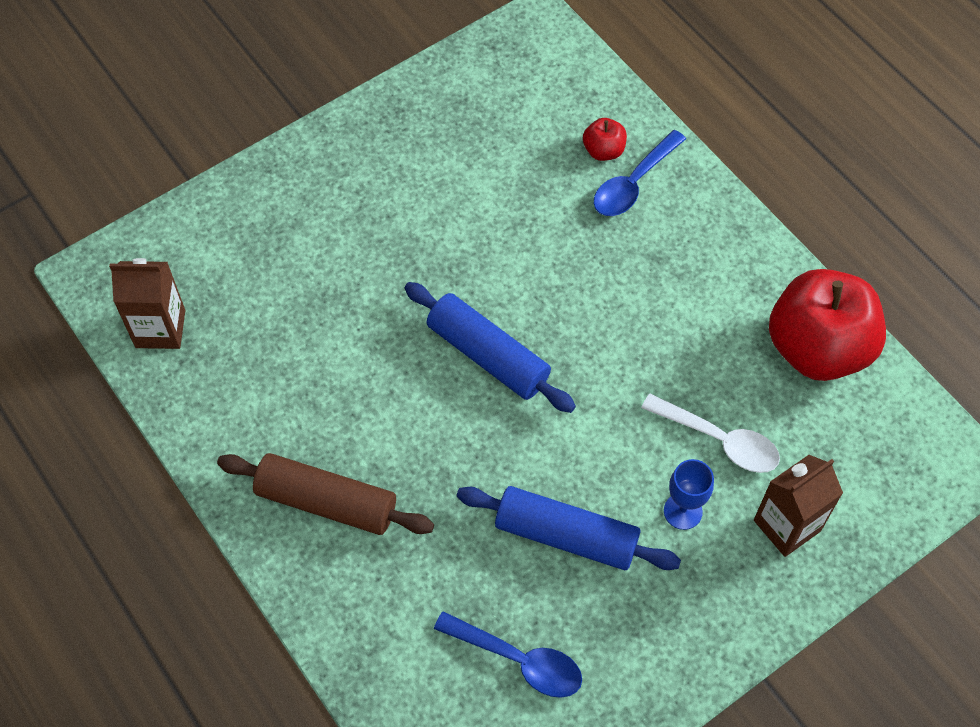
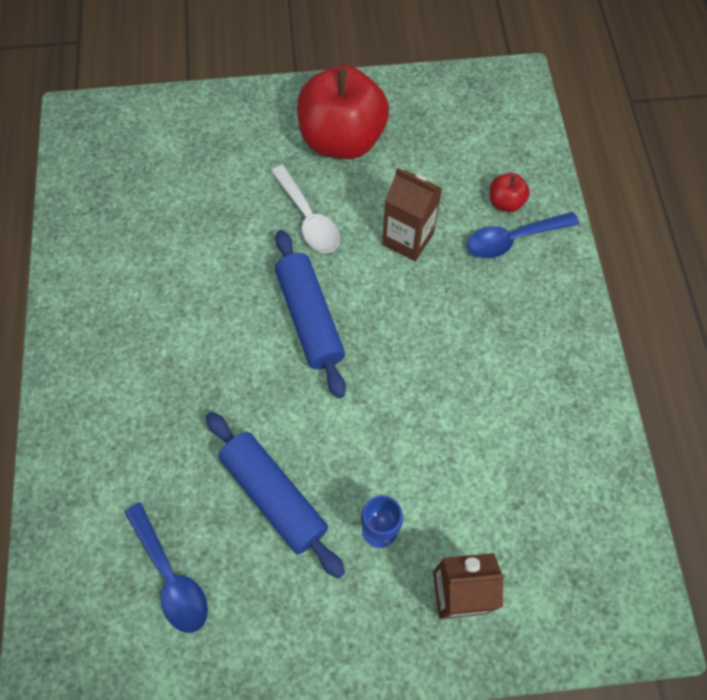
camera: 30 degrees right, 5 degrees up
(160, 329) = (94, 177): brown carton -> brown carton (408, 239)
(326, 502) = (117, 367): brown rolling pin -> none
(719, 440) = (448, 486): white spoon -> white spoon (308, 218)
(817, 348) = (582, 454): red apple -> red apple (342, 140)

